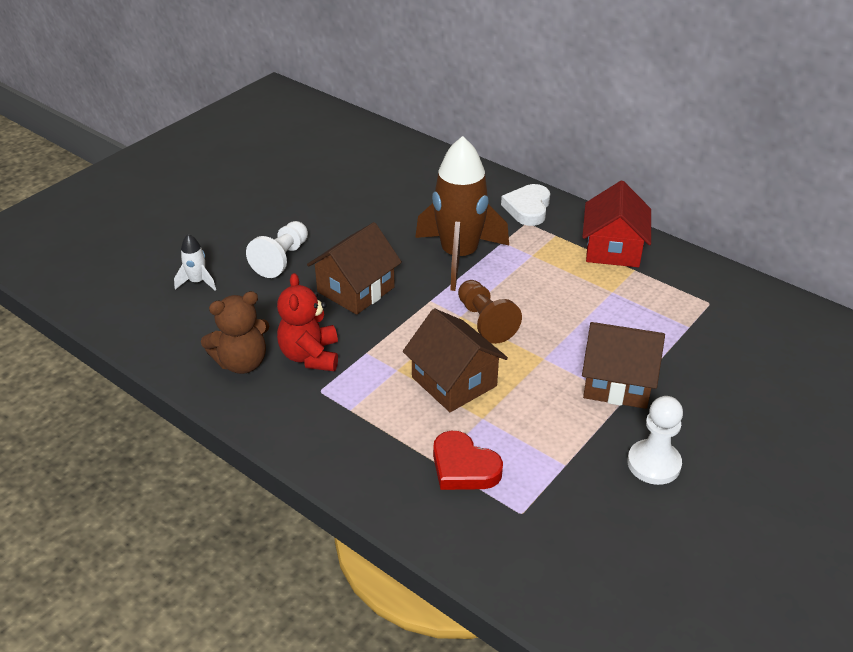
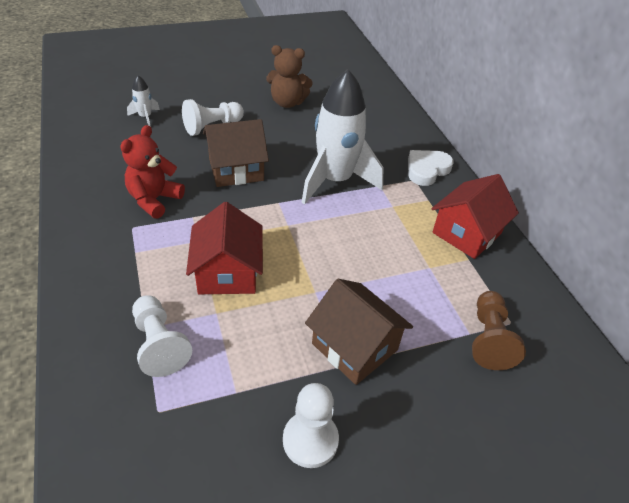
camera: 30 degrees right, 5 degrees up
(242, 362) = (108, 182): brown teddy bear -> brown teddy bear (287, 102)
(454, 382) = (227, 272): brown house -> red house
(459, 256) = (335, 181): brown rocket -> white rocket
(463, 467) = (159, 344): red heart -> white pawn
(485, 321) = (301, 239): brown pawn -> brown pawn (489, 339)

